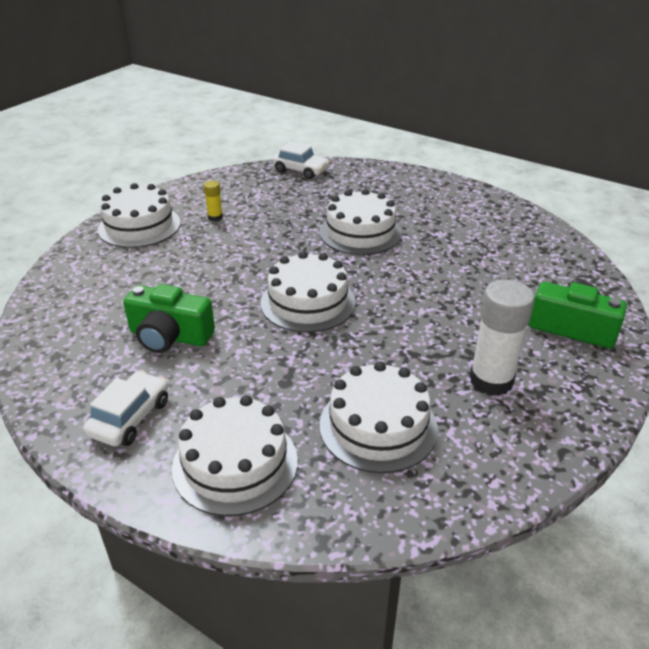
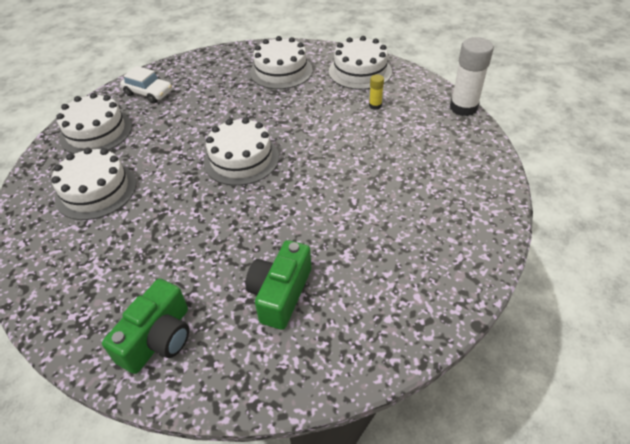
camera: 95 degrees right, 10 degrees up
(169, 336) = (217, 99): green camera -> green camera (280, 293)
(300, 170) = (480, 153): white car -> none
(360, 232) = (349, 193): white cake -> white cake (281, 71)
(491, 380) = (113, 259): white glue stick -> white glue stick (463, 107)

